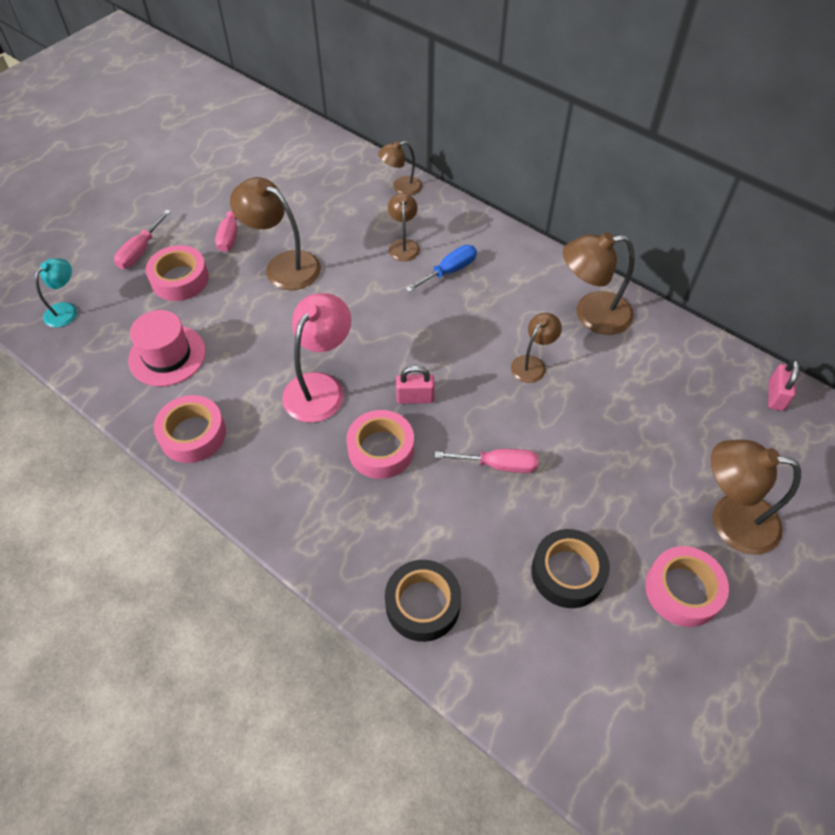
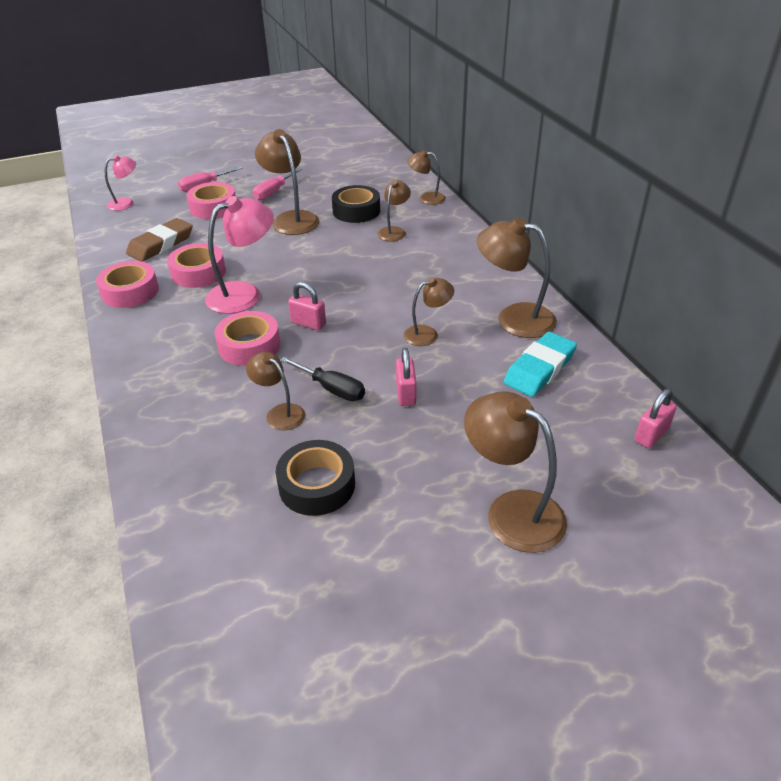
camera: 30 degrees right, 15 degrees down
(66, 310) = (126, 203): turquoise lamp -> pink lamp
(167, 355) = (161, 244): pink hat -> brown eraser
(422, 604) = (178, 455): black tape -> black tape (356, 211)
(449, 271) = (415, 256): blue screwdriver -> none
(474, 513) = (280, 413): none -> brown lamp
(498, 465) = (332, 389): pink screwdriver -> black screwdriver
(565, 440) = (406, 393): none -> pink padlock
(651, 364) = (540, 369): none -> turquoise eraser
(682, 590) = (411, 545): pink tape -> pink tape (198, 272)

